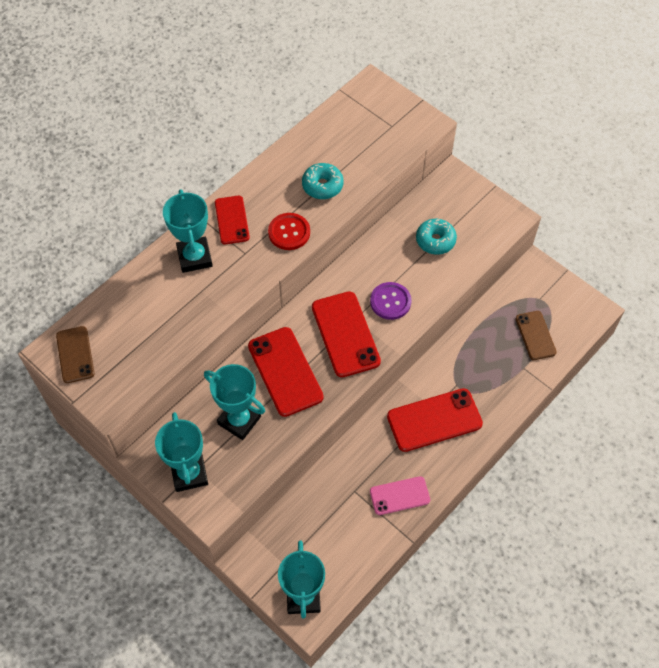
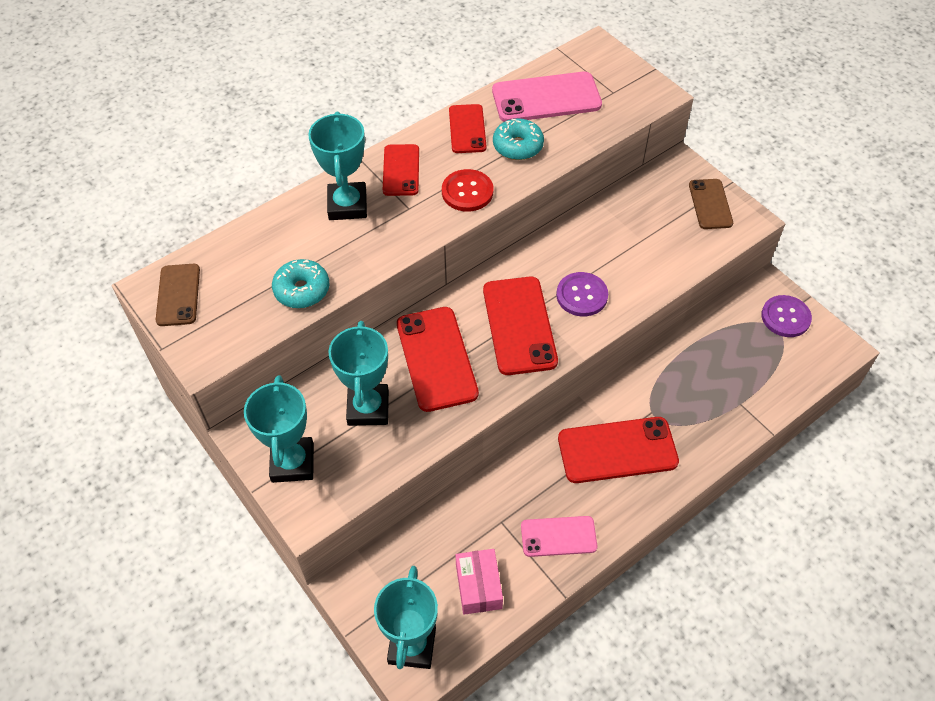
camera: 10 degrees right, 5 degrees down
(239, 420) = (368, 408): turquoise trophy -> turquoise trophy turned 45 degrees clockwise
(278, 175) = (467, 129): none -> red phone
(338, 138) = (546, 98): none -> pink phone
(345, 544) = (478, 586): none -> pink box
(435, 240) = (648, 234): turquoise donut -> turquoise donut (302, 290)
(535, 335) = (760, 367): brown phone -> brown phone (710, 204)
(550, 290) = (785, 317): none -> purple button

